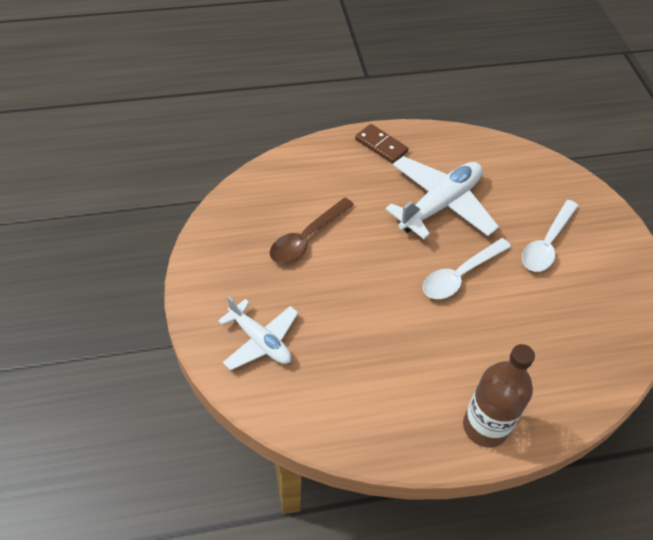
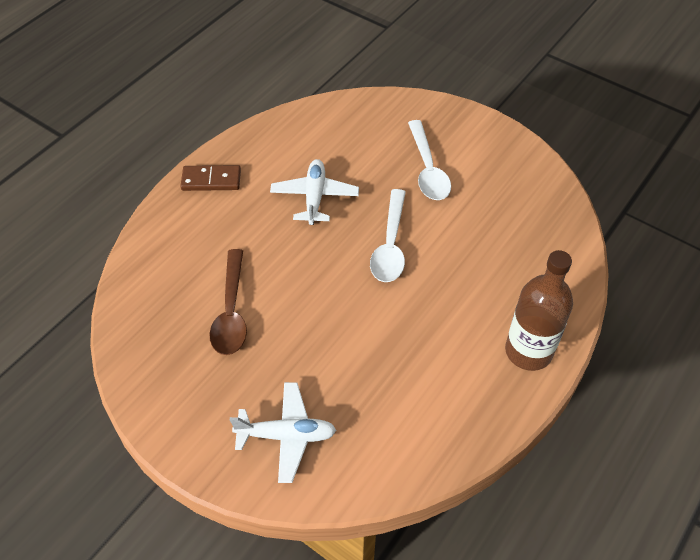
camera: 40 degrees left, 0 degrees up
(440, 205) = (314, 197): white plane -> white plane, size x0.64

